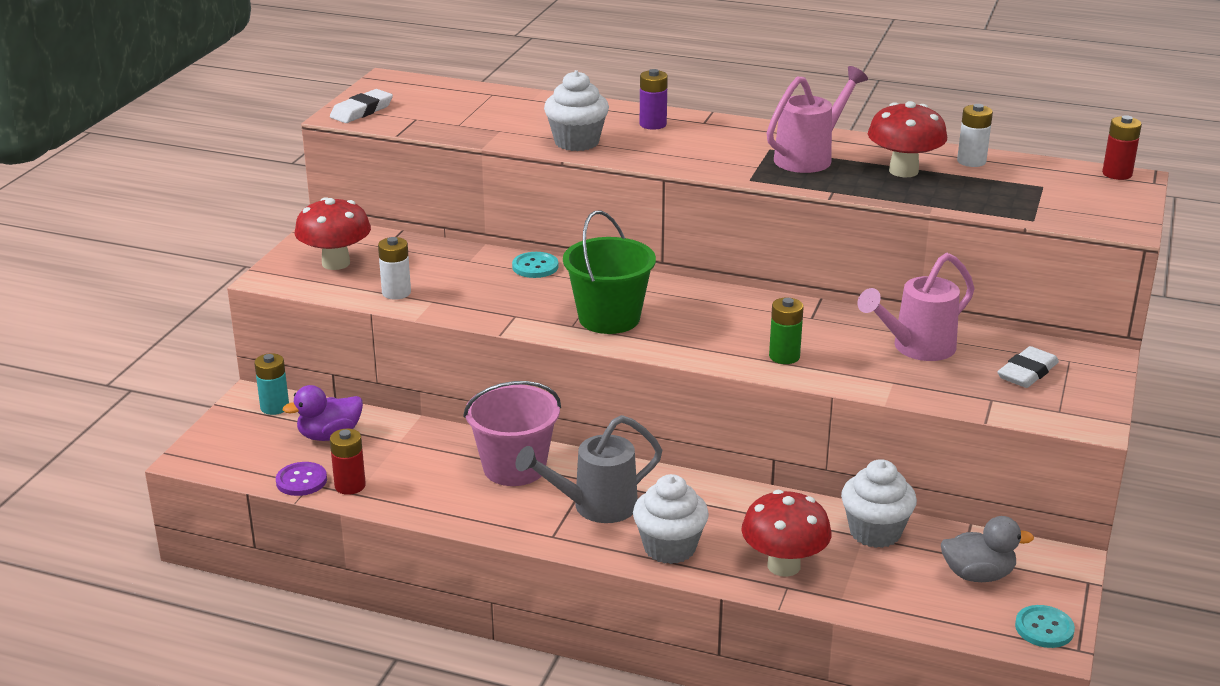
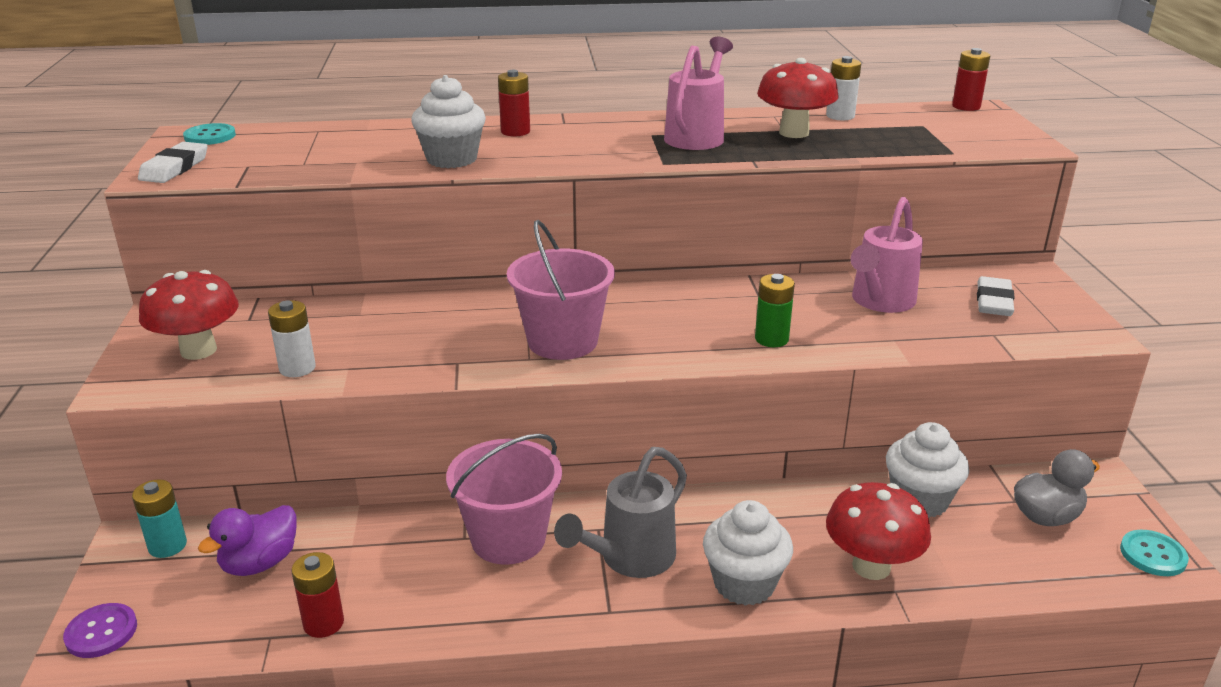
camera: 25 degrees left, 0 degrees up
(301, 480) = (255, 636): purple button -> purple button (101, 632)
(535, 267) = (439, 305): turquoise button -> turquoise button (210, 136)
(609, 318) = (562, 341): green bucket -> pink bucket
(653, 124) = (515, 132): purple battery -> red battery

